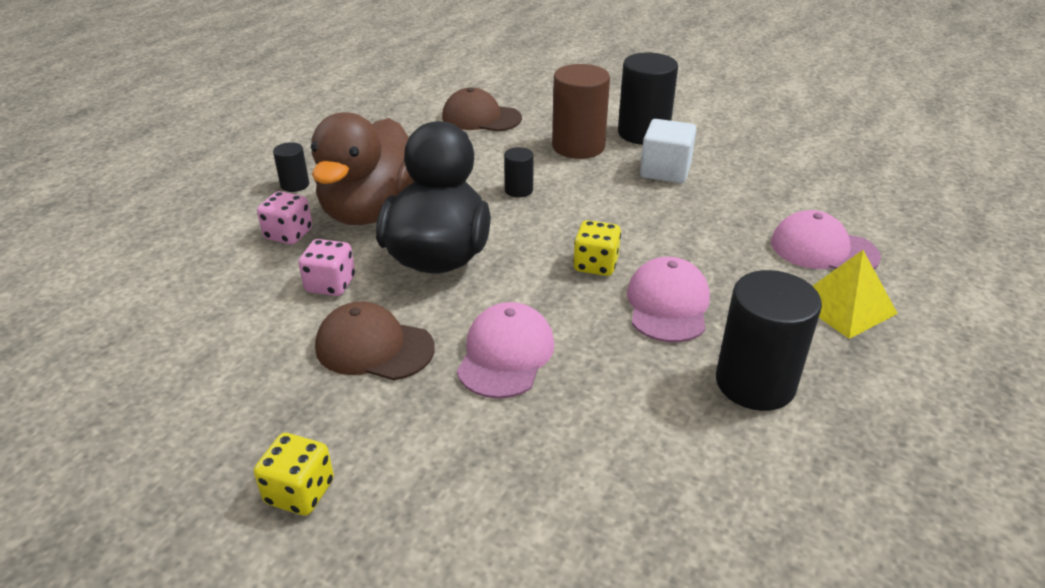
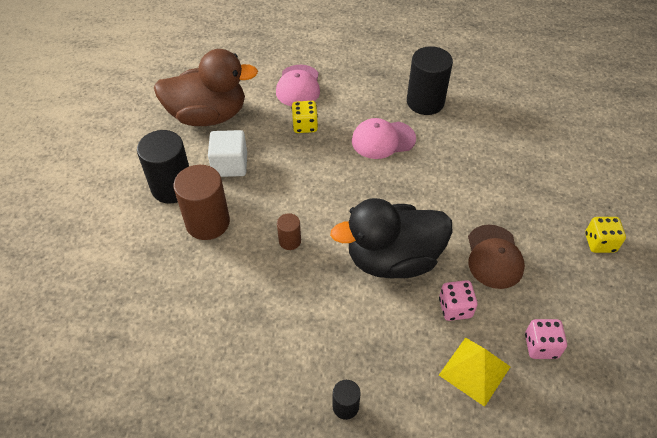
camera: 110 degrees left, 15 degrees up
(288, 234) = (415, 368): pink dice -> pink dice (541, 346)
(371, 211) = (359, 325): brown duck -> brown duck (208, 116)
(481, 117) = (171, 308): brown cap -> none
(506, 354) = (462, 195): pink cap -> none
(518, 190) = (290, 241): black cylinder -> brown cylinder
(595, 265) = (362, 177): yellow dice -> yellow dice (305, 126)
(844, 306) = (348, 77): yellow pyramid -> yellow pyramid (474, 371)

